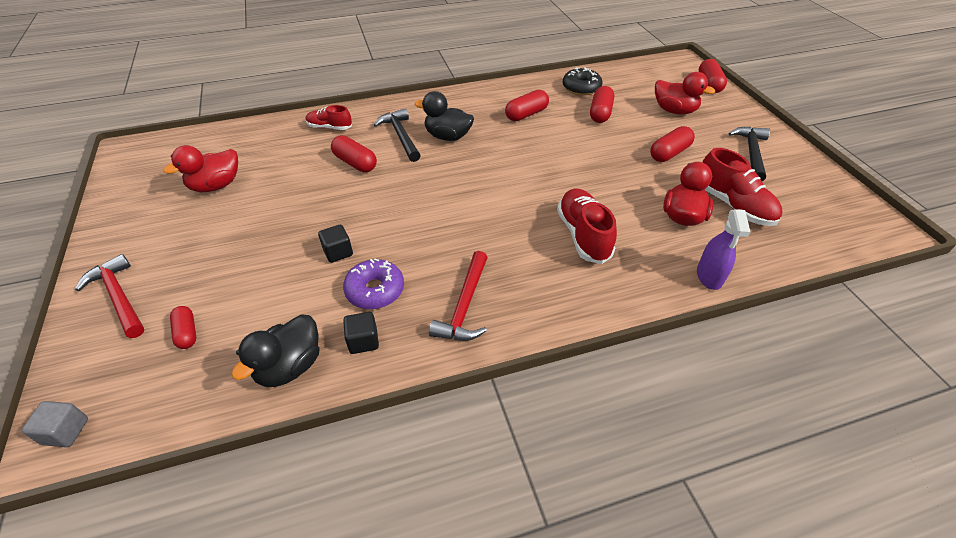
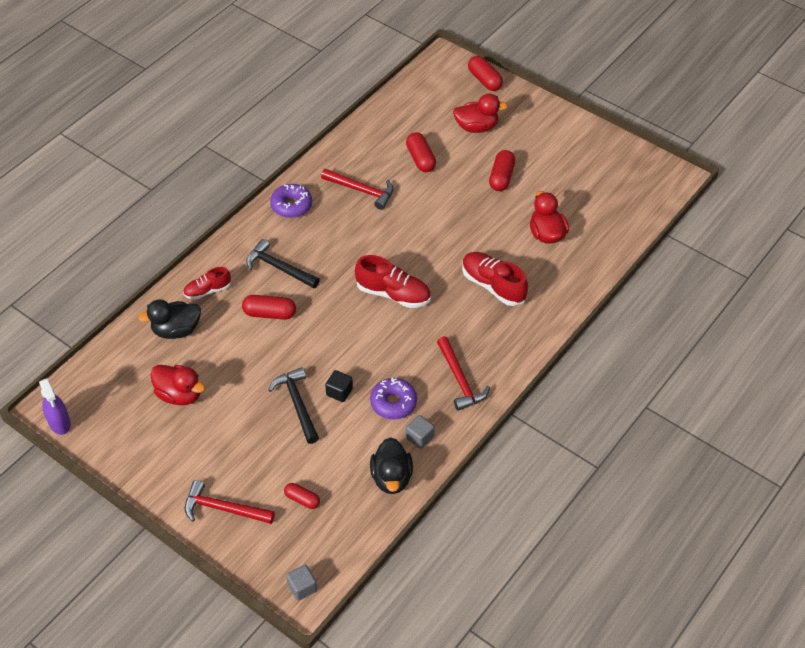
camera: 35 degrees left, 5 degrees up
(216, 186) = (179, 395): red duck -> red duck turned 75 degrees counterclockwise
(363, 341) = (419, 437): black cube -> grey cube
(447, 136) = (318, 248): black duck -> black duck (176, 330)
(458, 102) = (291, 205): none -> purple donut
(526, 114) = (362, 190): red capsule -> red hammer
(581, 88) = (383, 136): black donut -> none
(709, 276) = (590, 274): purple spray bottle -> purple spray bottle (59, 423)
(733, 205) = (573, 206): red shoe -> red shoe (393, 294)
(751, 153) = (558, 147): black hammer -> black hammer (297, 404)

